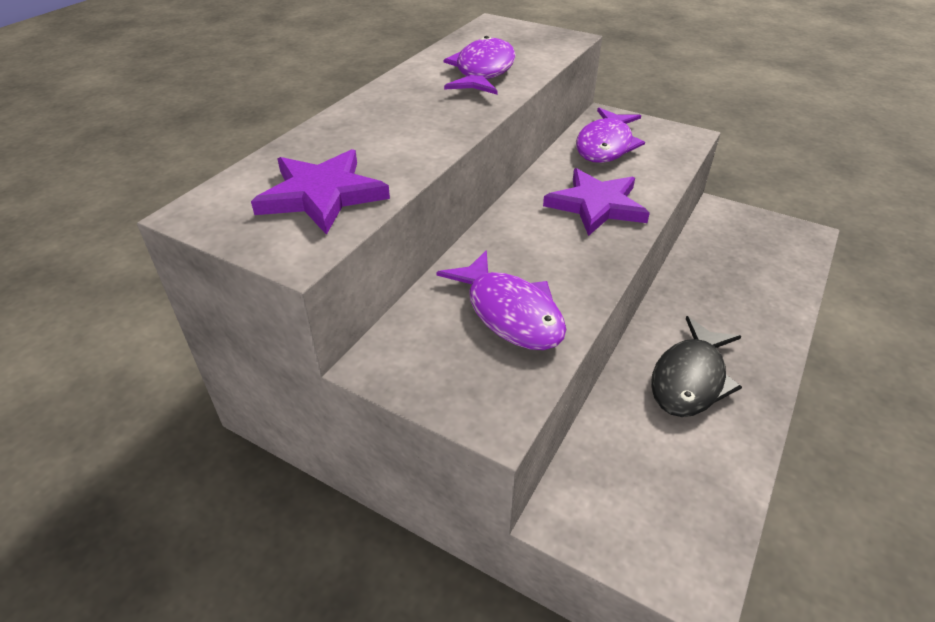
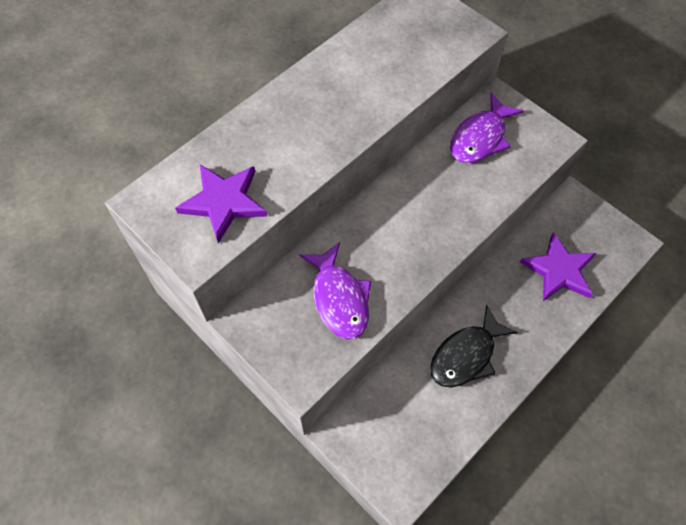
camera: 15 degrees right, 20 degrees up
(483, 71) = (383, 71): purple fish -> none
(596, 205) = (442, 207): purple star -> purple star (559, 270)

